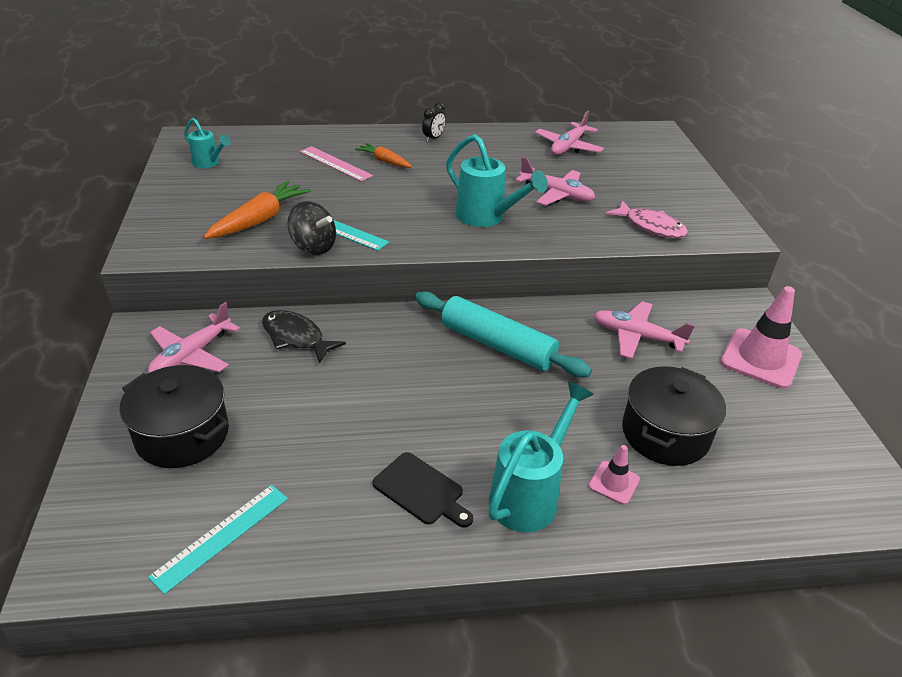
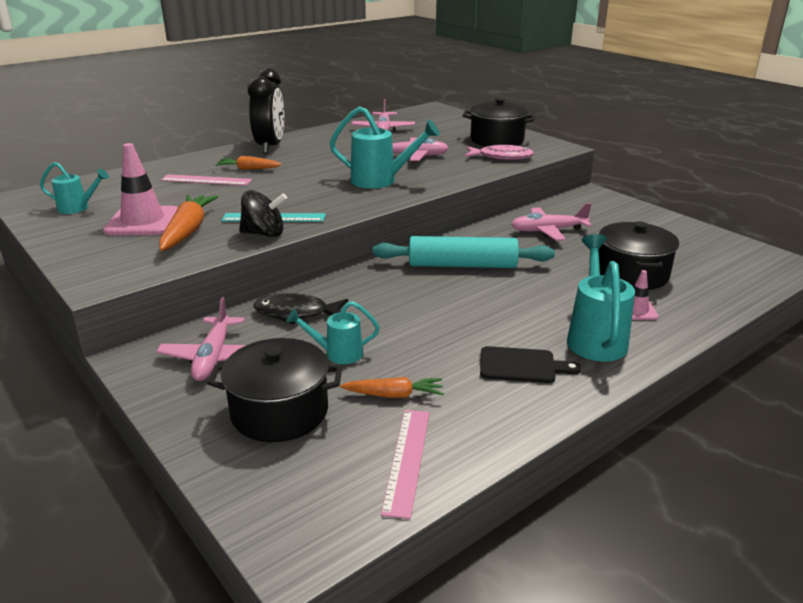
camera: 30 degrees left, 10 degrees down
(221, 536) = (407, 460): turquoise ruler -> pink ruler
(281, 464) = (394, 395): none -> orange carrot
(283, 397) = (337, 353): none -> turquoise watering can
(433, 138) = (270, 147): black clock -> black clock, size x2.25
(675, 200) = (497, 140): none -> black pot
(760, 358) = (634, 218): pink traffic cone -> pink traffic cone (143, 221)

